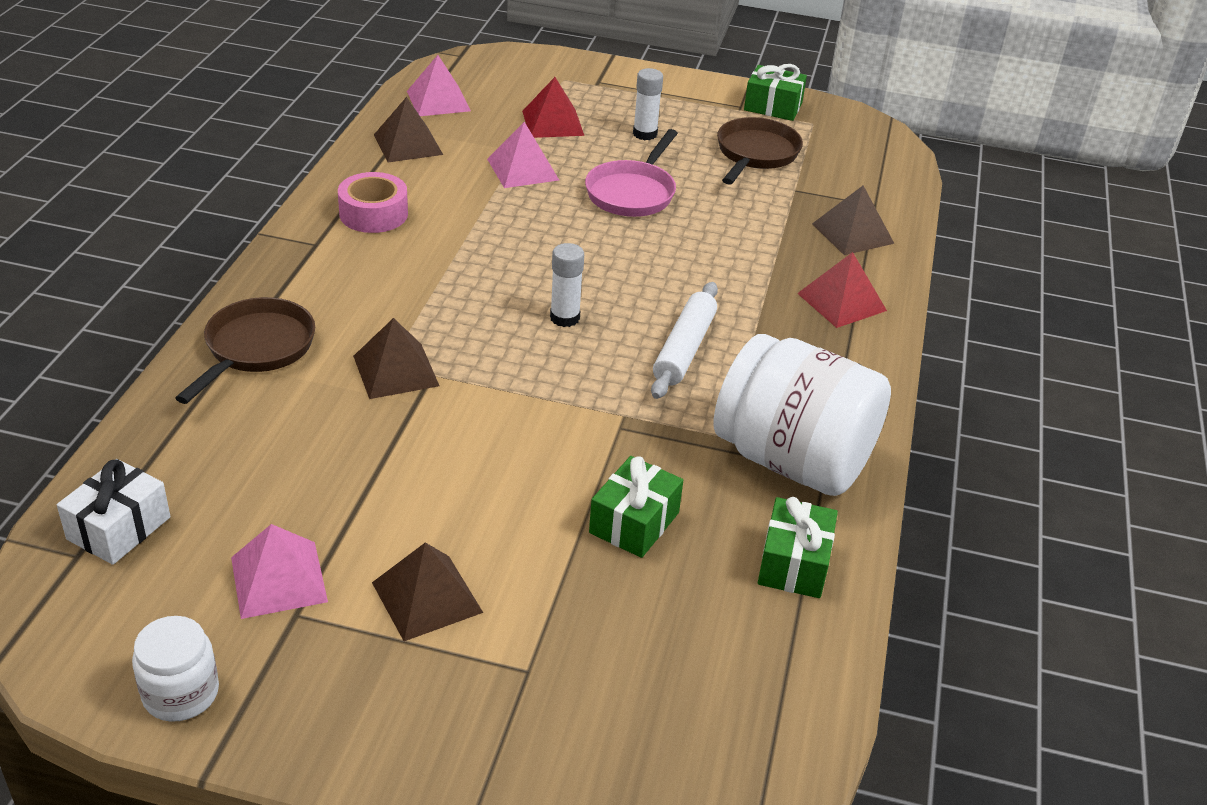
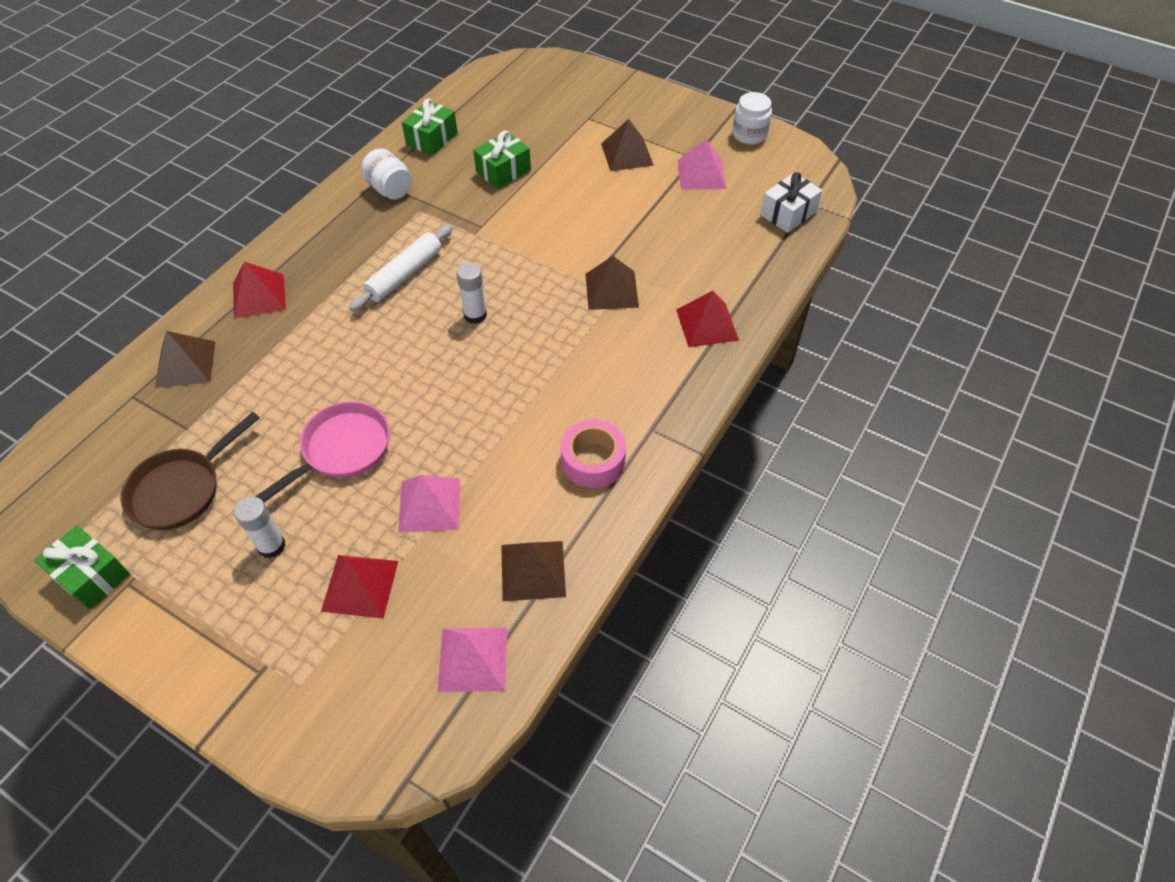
camera: 160 degrees left, 15 degrees up
(256, 349) = (707, 324): brown pan -> red pyramid
(792, 460) = (390, 189): white jar -> white jar, size x0.48

